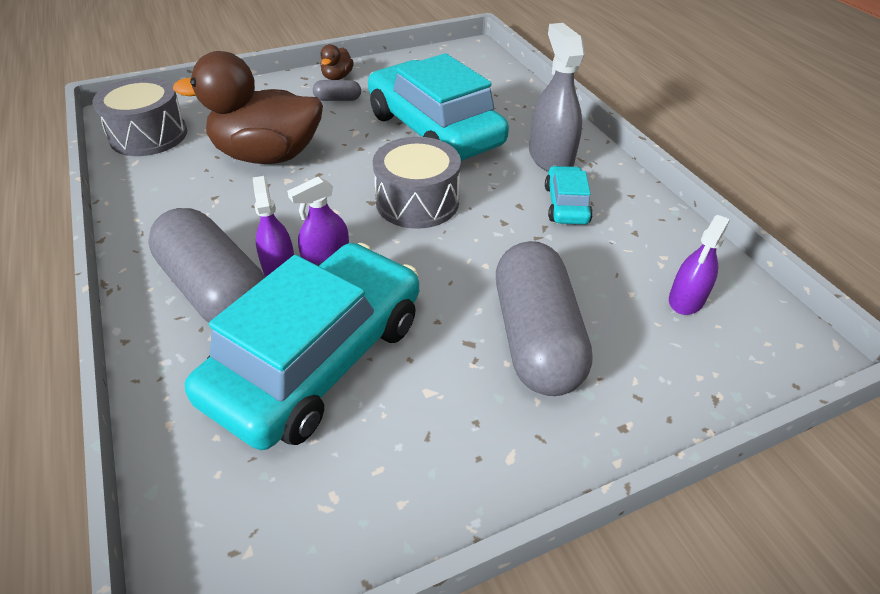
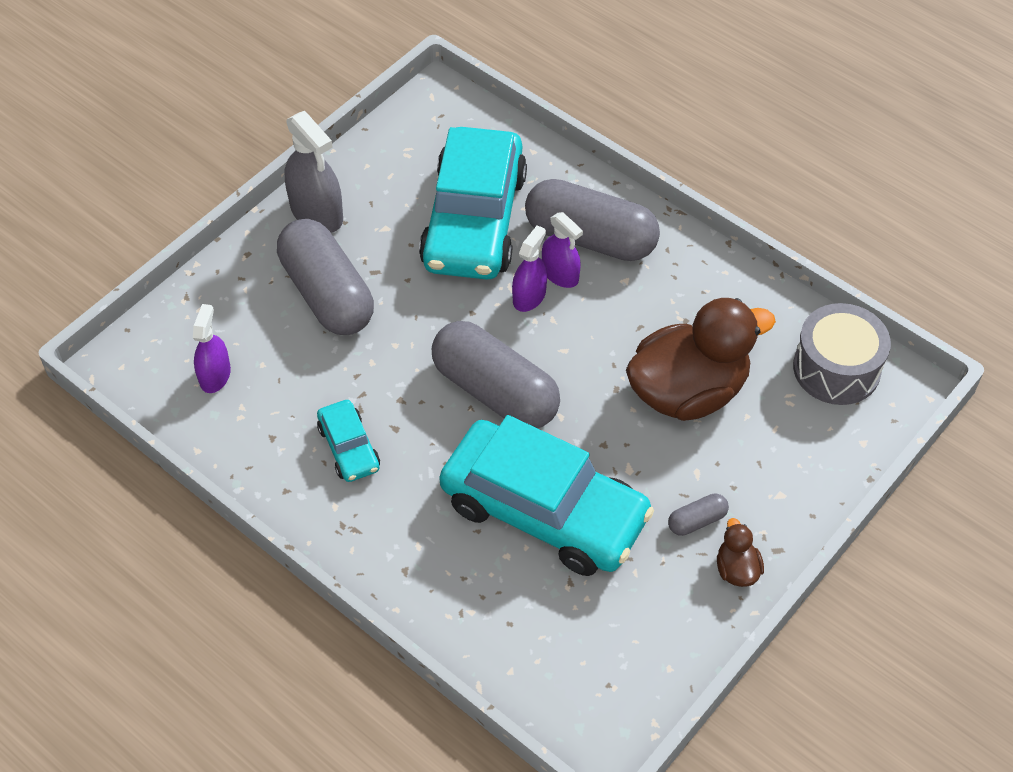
camera: 155 degrees right, 10 degrees up
(417, 202) = (495, 391): grey drum -> grey capsule
(550, 158) = (390, 516): grey spray bottle -> grey spray bottle (316, 213)

